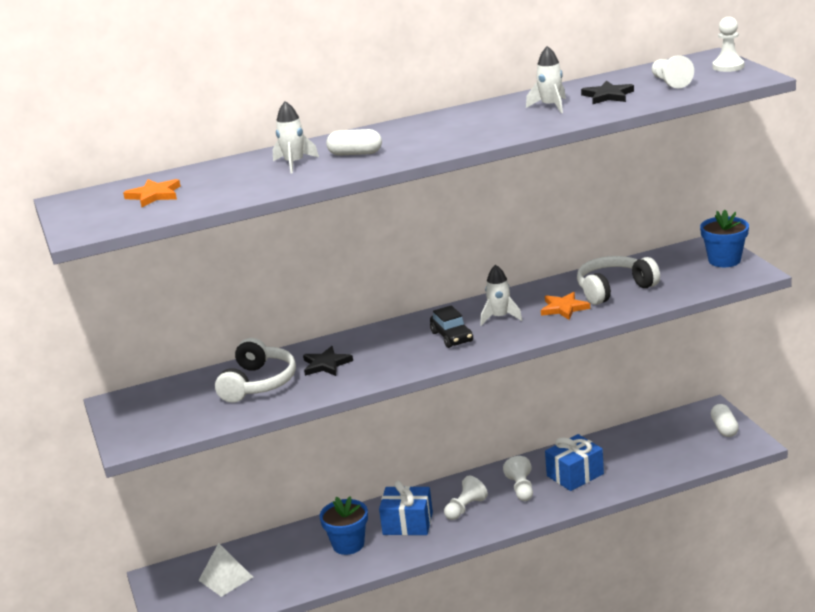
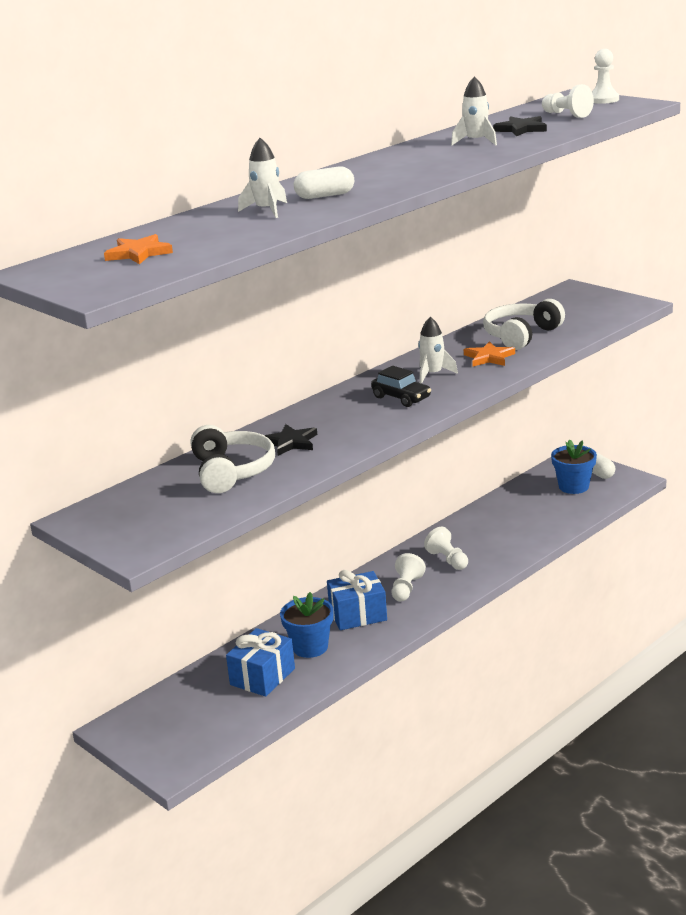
camera: 25 degrees left, 0 degrees up
(226, 578) = (198, 709): white pyramid -> none
(575, 475) = (490, 538): blue gift -> blue gift (262, 676)
(724, 260) = (599, 299): blue flower pot -> blue flower pot (573, 486)

